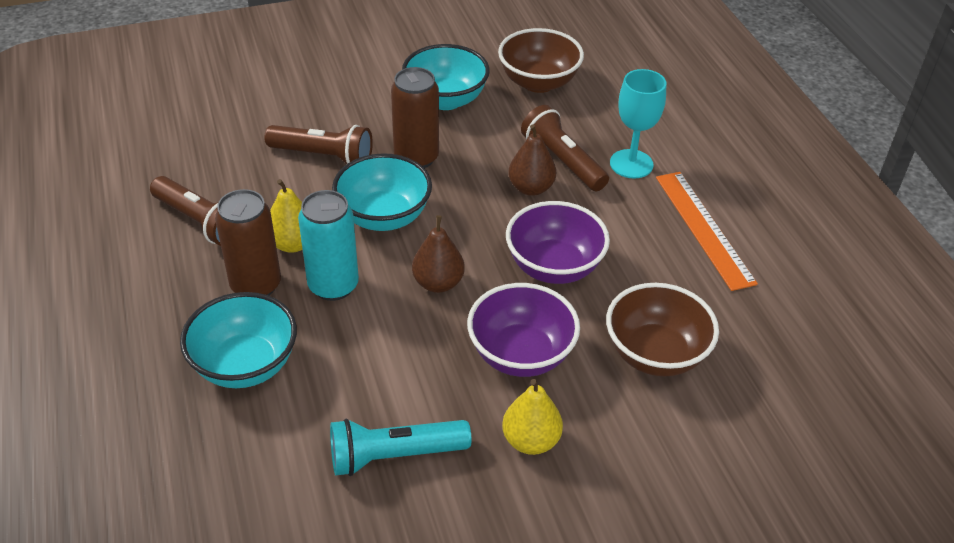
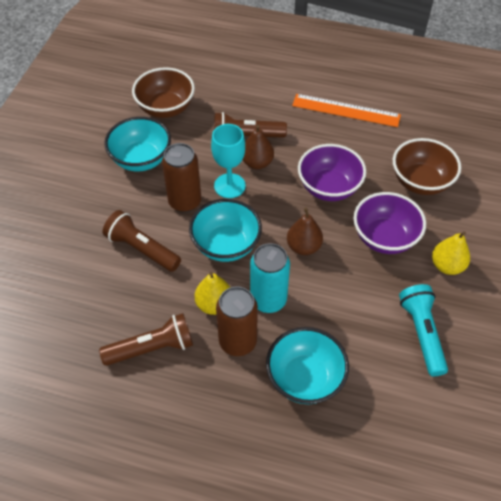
camera: 55 degrees left, 10 degrees up
(323, 156) = (142, 249): brown flashlight -> brown flashlight turned 105 degrees counterclockwise
(394, 455) = (422, 333): turquoise flashlight -> turquoise flashlight turned 150 degrees clockwise
(631, 164) = (273, 109): turquoise goblet -> turquoise goblet (229, 186)

